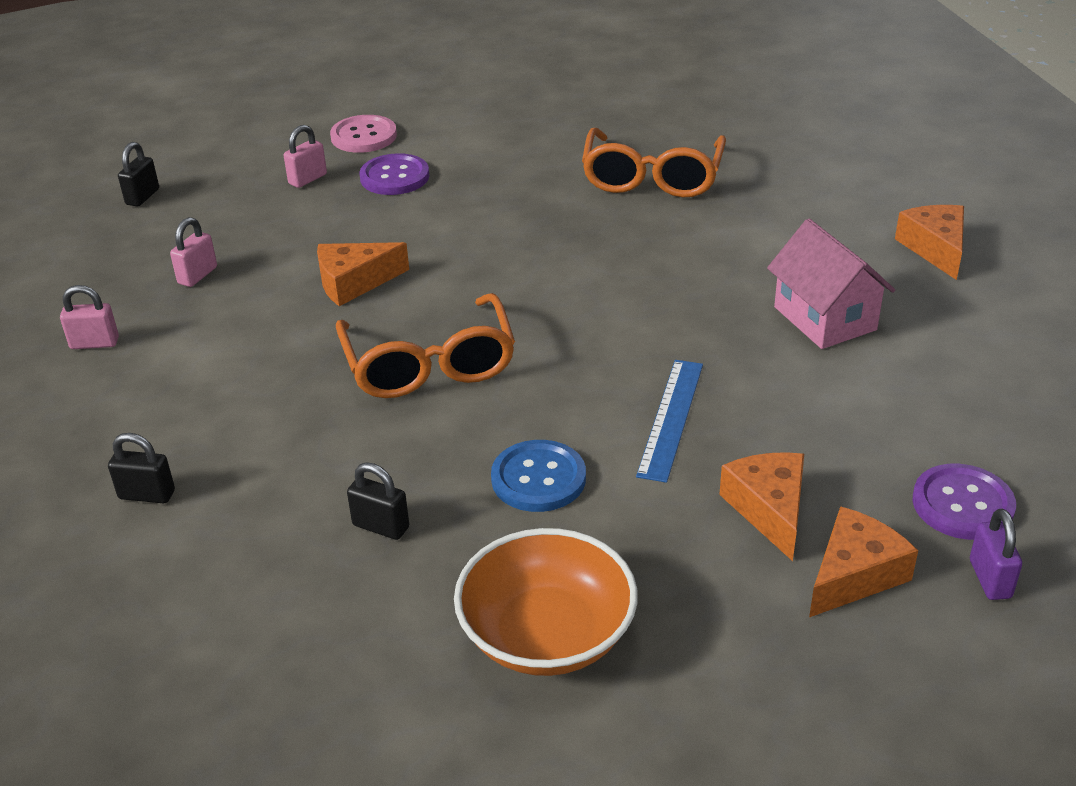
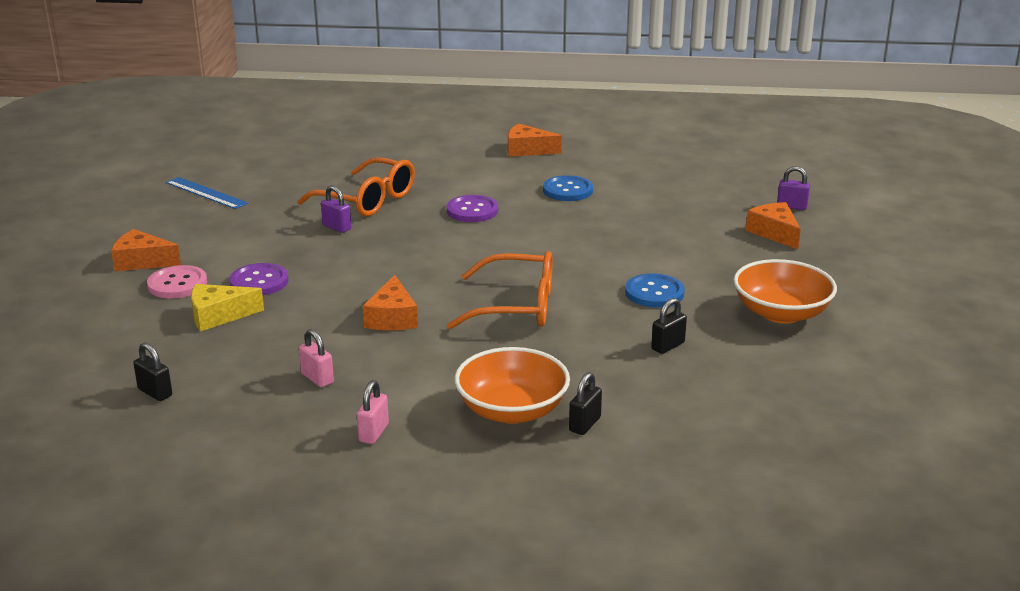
camera: 70 degrees left, 10 degrees down
(166, 427) = (512, 410): none -> orange bowl
(308, 179) = (218, 316): pink padlock -> yellow cheese
(561, 181) = (337, 227): none -> purple padlock
(671, 418) = (626, 247): blue ruler -> blue ruler (206, 193)
(769, 509) = (717, 240): orange cheese -> orange cheese (142, 261)
(825, 318) = (567, 190): pink house -> blue button
(962, 504) = (739, 199): purple button -> purple button (472, 210)

